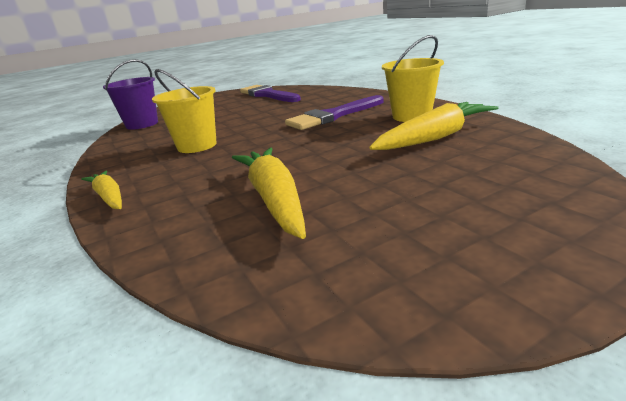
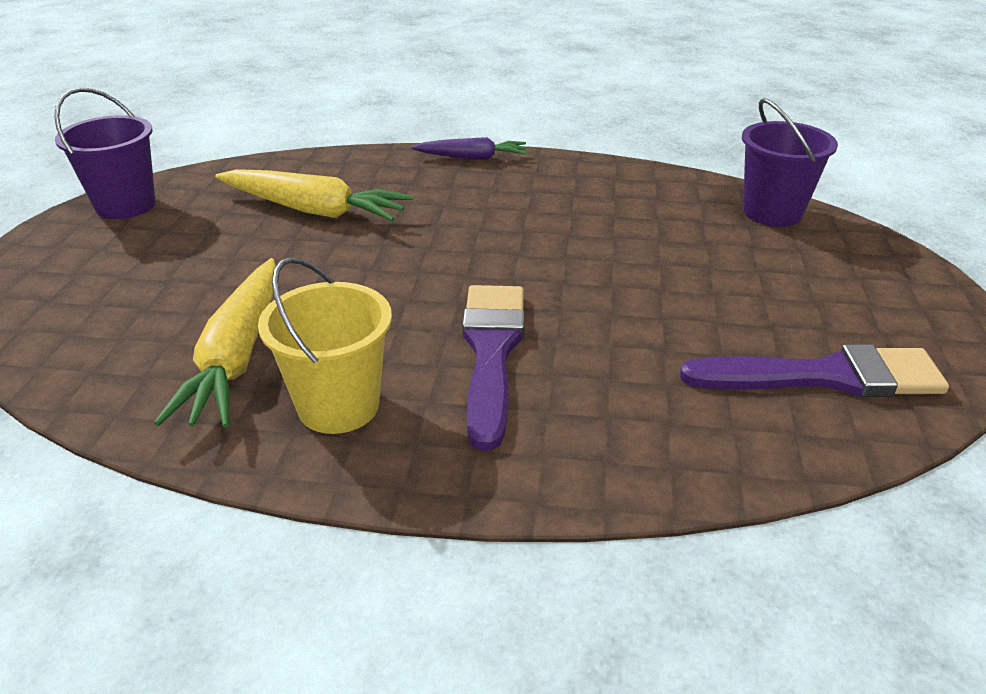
camera: 125 degrees right, 10 degrees up
(109, 197) = (472, 158): yellow carrot -> purple carrot
(197, 146) = (555, 220): yellow bucket -> none
(420, 292) = (125, 205): none -> purple bucket

